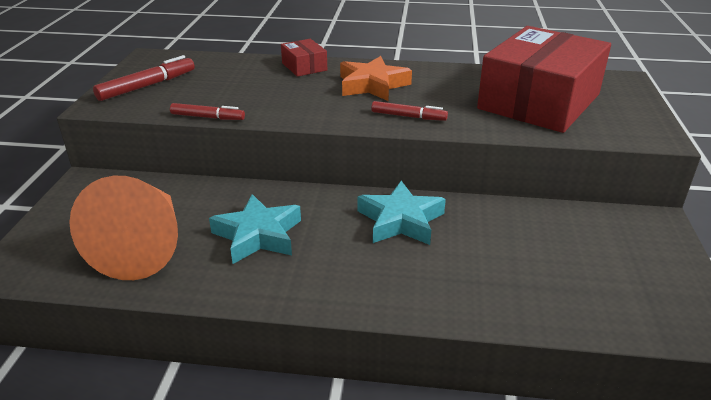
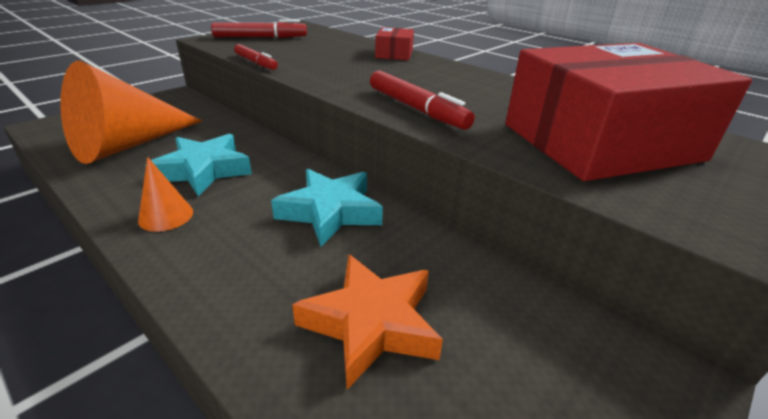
camera: 35 degrees right, 0 degrees up
(295, 279) = (166, 216): none -> orange cone
(372, 85) = (428, 79): orange star -> orange star (371, 323)
(408, 116) = (416, 109): red marker -> red marker, size x1.51

